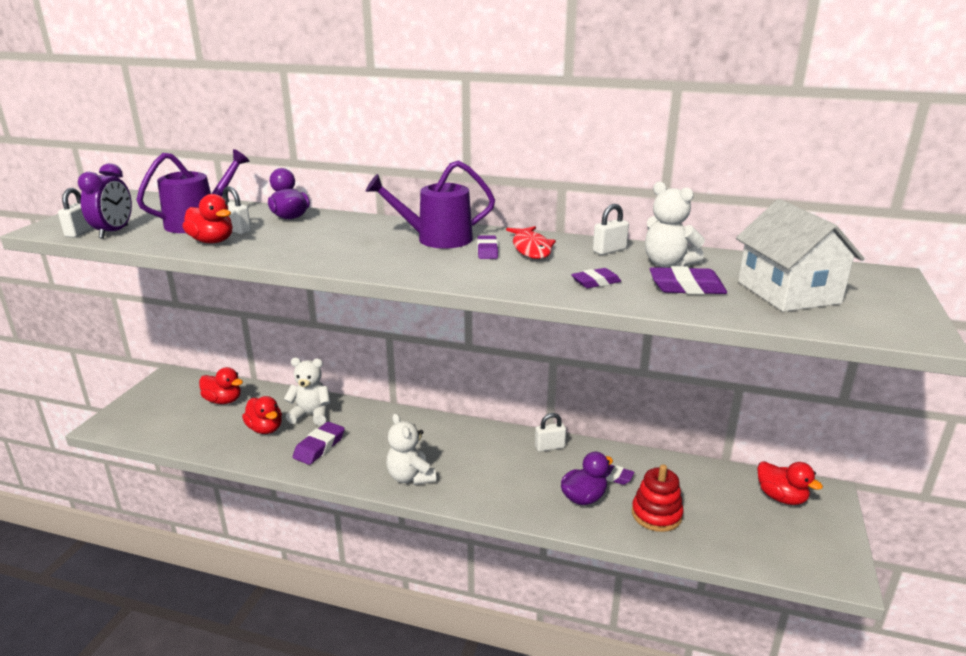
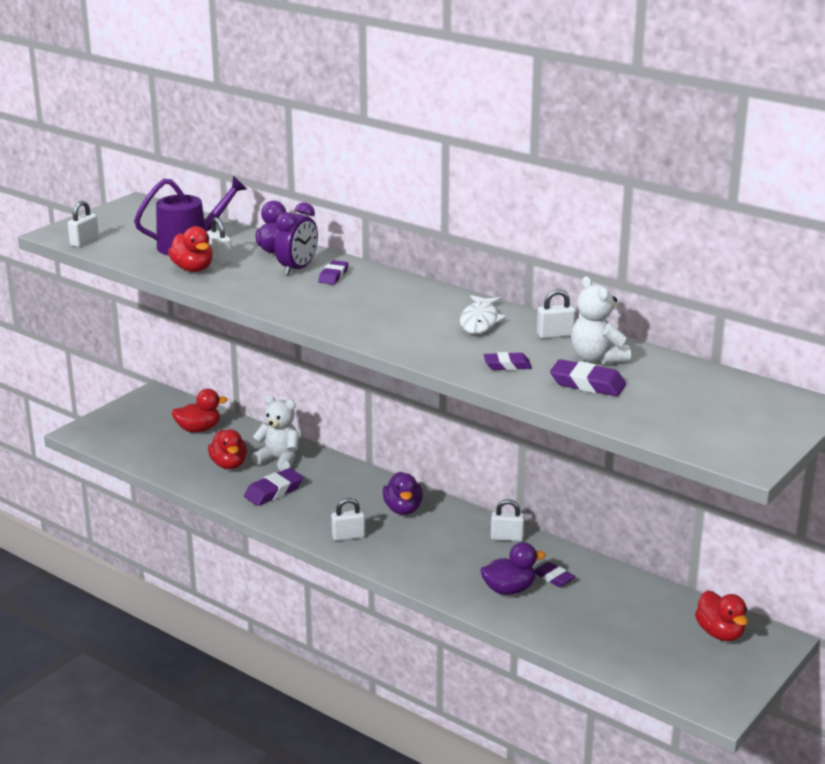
camera: 20 degrees right, 0 degrees up
(114, 232) = (112, 246): purple clock -> purple clock (297, 269)
(223, 401) = (198, 429): red duck -> red duck turned 60 degrees counterclockwise
(410, 477) = (348, 536): white teddy bear -> white padlock
(437, 239) = (398, 297): purple watering can -> none
(446, 439) = (403, 509): none -> purple duck
(487, 251) = (435, 317): purple eraser -> purple eraser (333, 276)
(531, 248) = (480, 321): red fish -> white fish
(656, 514) = (572, 619): red stacking toy -> none
(788, 292) = (679, 405): white house -> none

